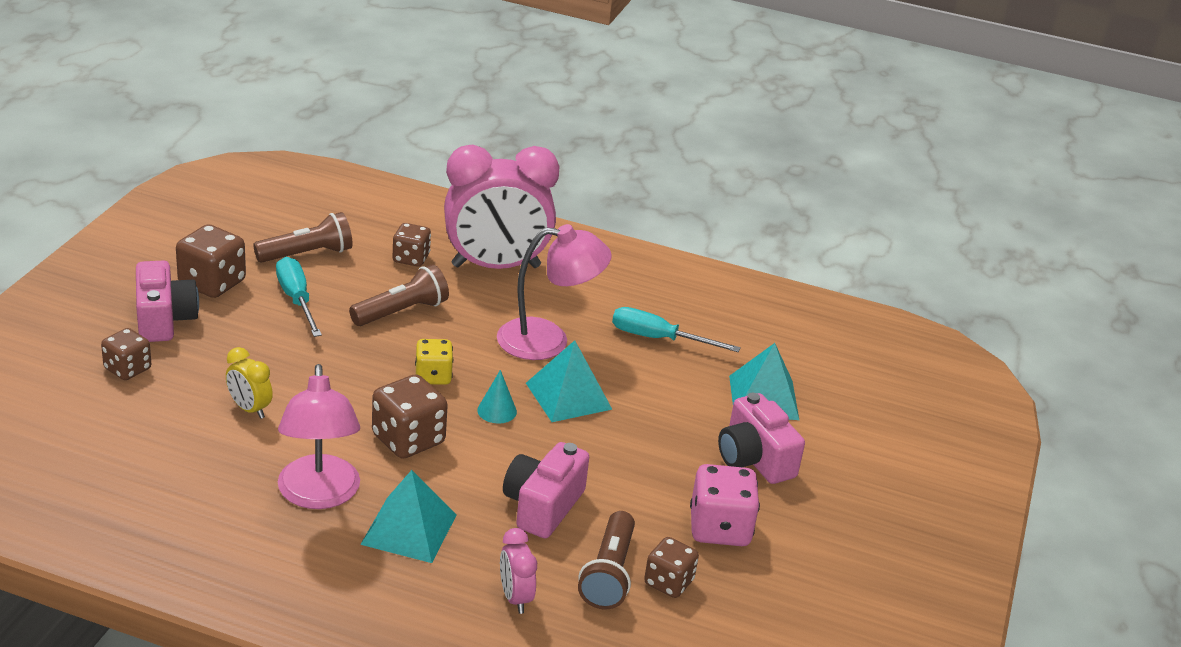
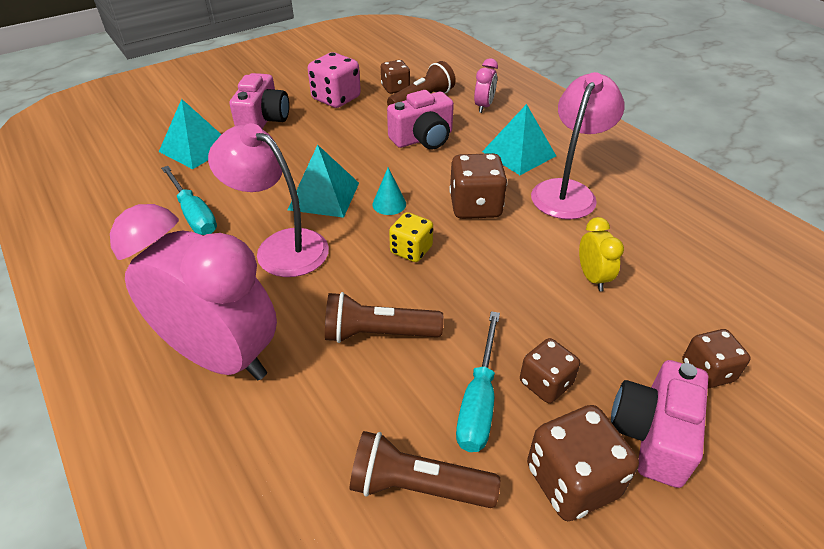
camera: 140 degrees left, 10 degrees up
(411, 258) = (297, 414): brown dice -> brown dice (545, 383)

